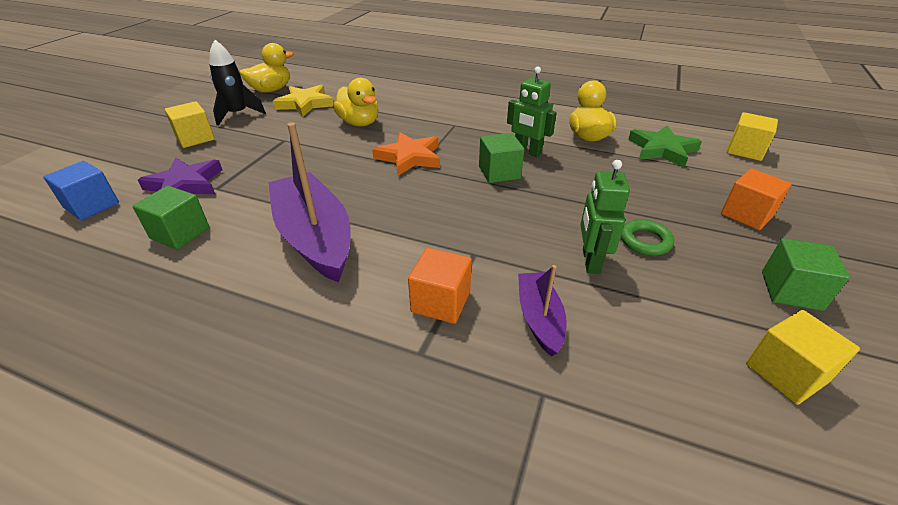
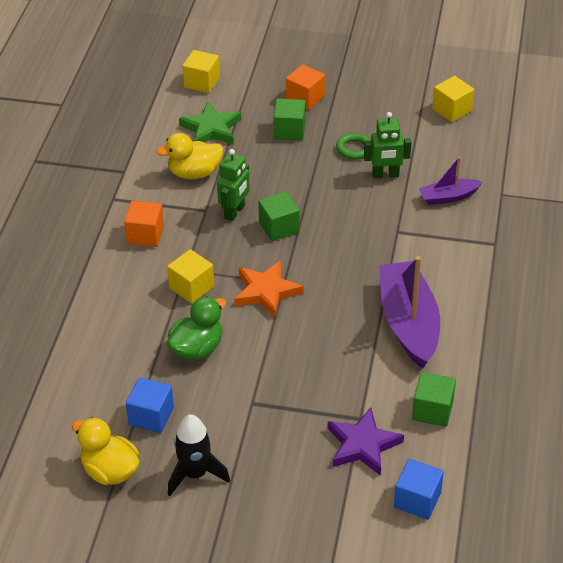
camera: 100 degrees left, 5 degrees up
(195, 138) = (267, 487): yellow cube -> yellow cube (191, 287)
(305, 104) = (151, 416): yellow star -> blue cube
(314, 237) = (408, 323): purple boat -> purple boat turned 120 degrees clockwise
(359, 123) = (197, 349): yellow duck -> green duck
(441, 302) = (451, 241): orange cube -> orange cube (145, 235)
(791, 291) = (385, 95): green cube -> green cube (289, 130)

